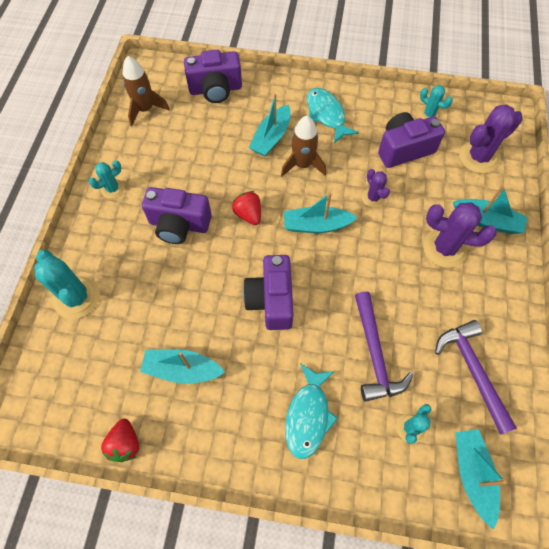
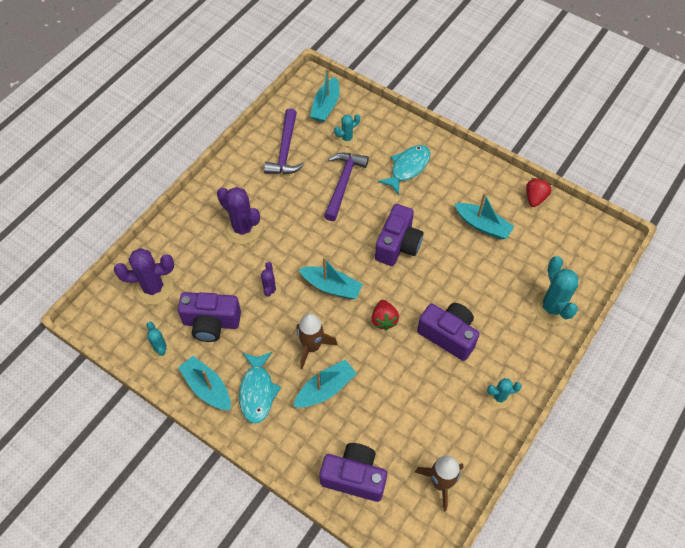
camera: 155 degrees left, 5 degrees down
(487, 221) = (194, 234): turquoise boat -> turquoise boat (207, 388)

